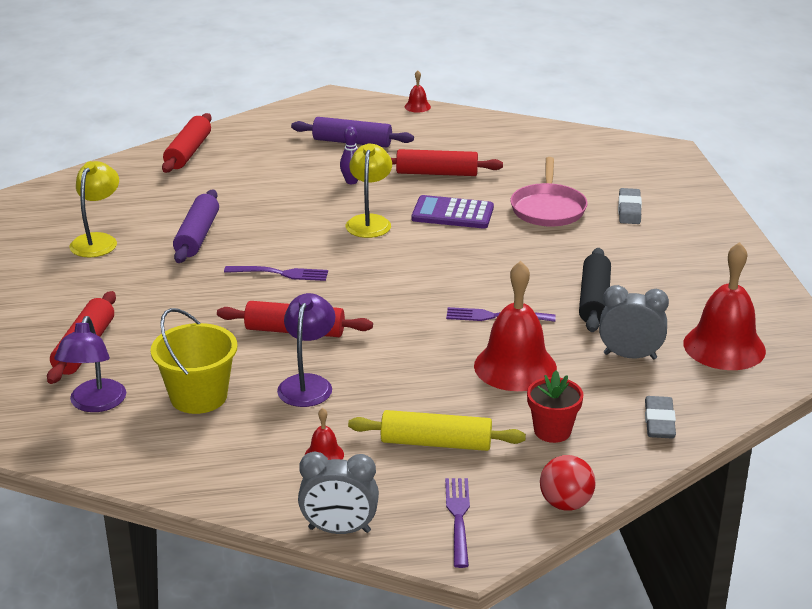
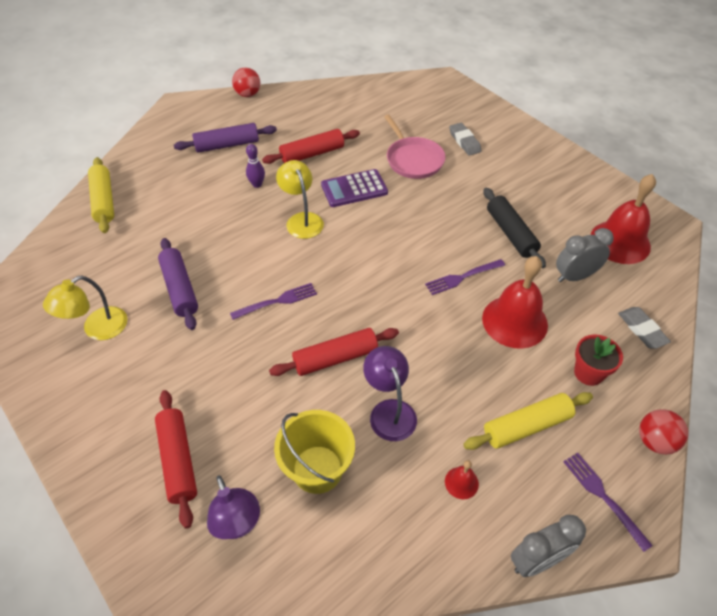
camera: 30 degrees left, 20 degrees up
(98, 240) = (97, 329): yellow lamp -> yellow lamp turned 120 degrees counterclockwise
(188, 152) = (103, 201): red rolling pin -> yellow rolling pin
(417, 106) = (248, 94): red bell -> red ball

